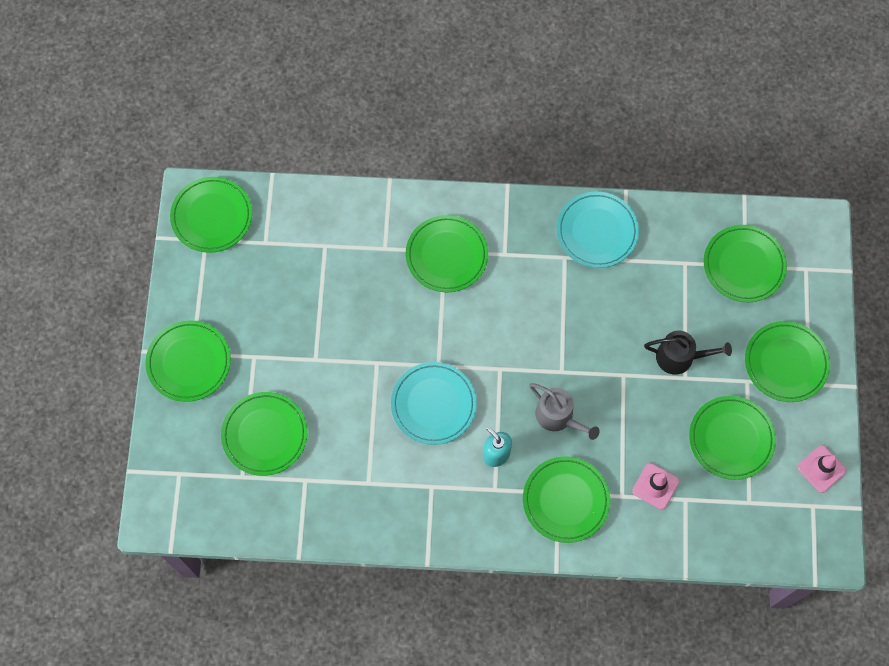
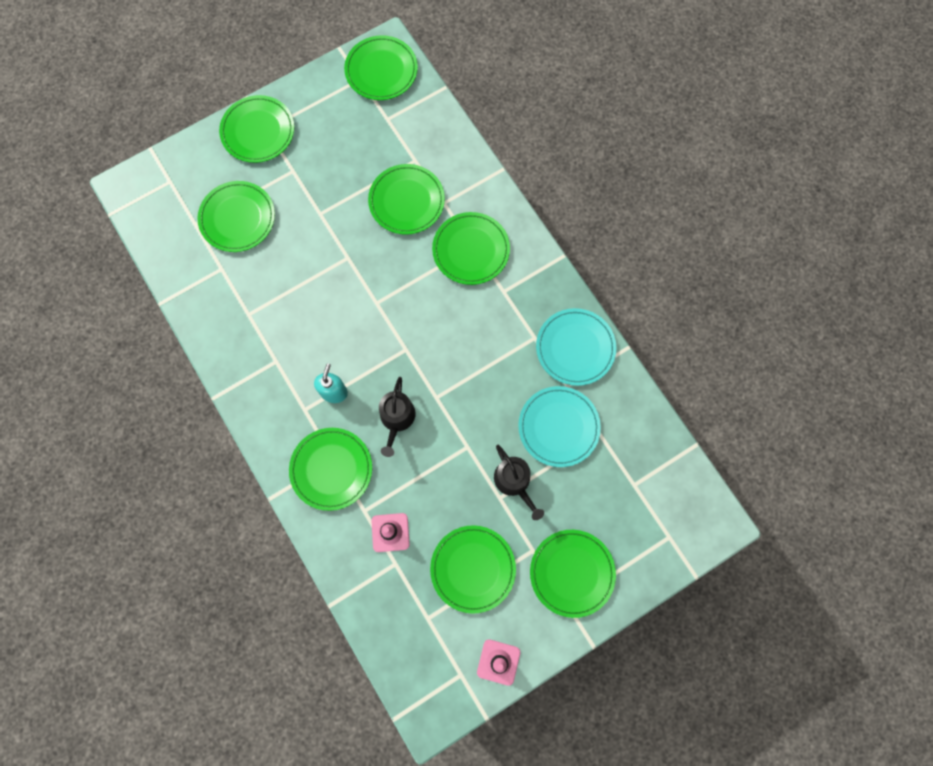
camera: 55 degrees right, 5 degrees up
(433, 404) = (342, 320): turquoise plate -> turquoise plate (558, 427)
(558, 416) = (397, 419): grey watering can -> black watering can
(744, 265) = (633, 483): green plate -> green plate (406, 201)

